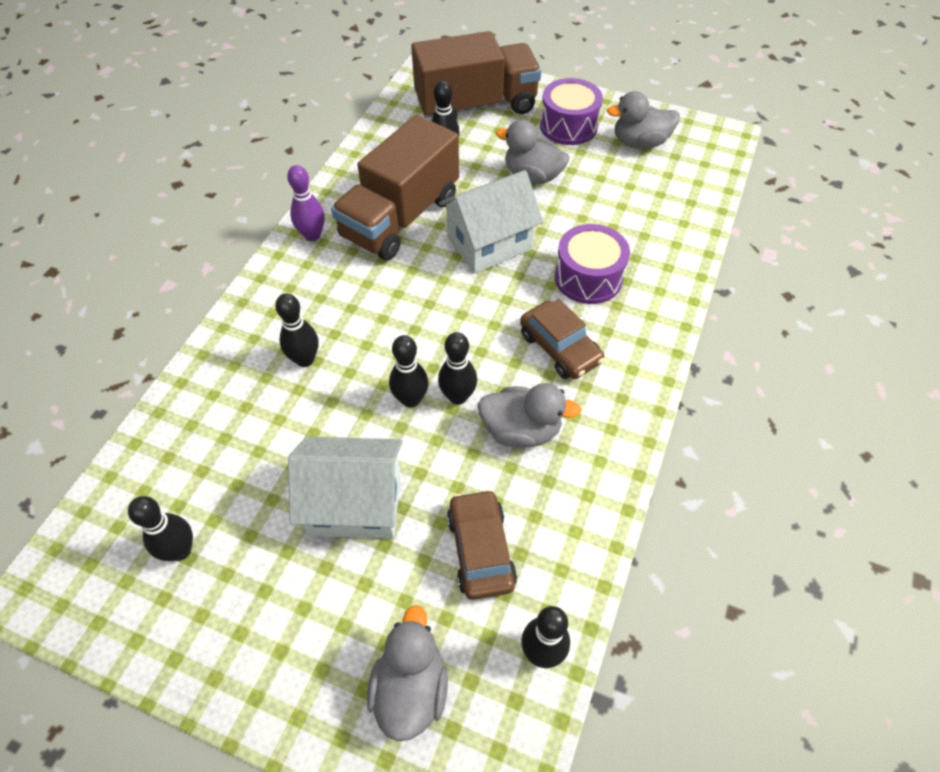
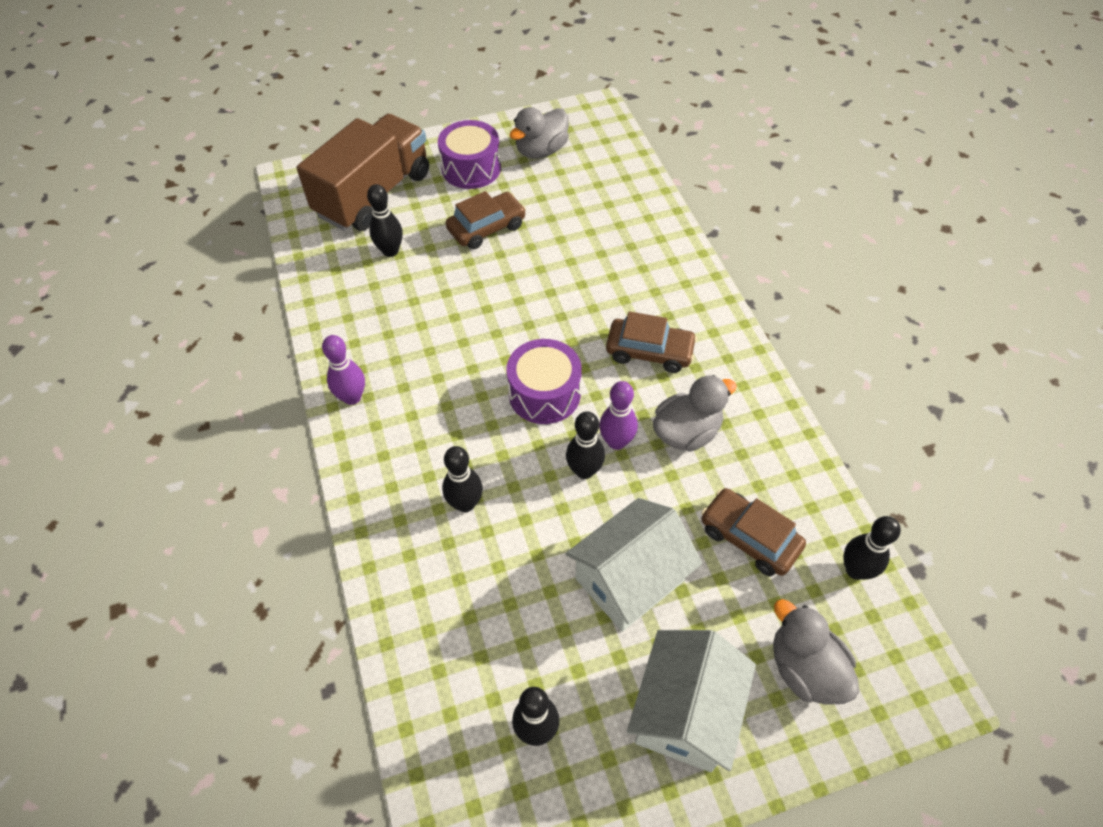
camera: 40 degrees left, 0 degrees up
(400, 217) = (414, 331): brown truck -> none
(458, 396) = (616, 442): black bowling pin -> purple bowling pin
(489, 243) = (511, 306): white house -> white house (685, 712)
(532, 176) = (486, 228): grey duck -> brown car
(588, 277) = (614, 283): purple drum -> purple drum (544, 393)

